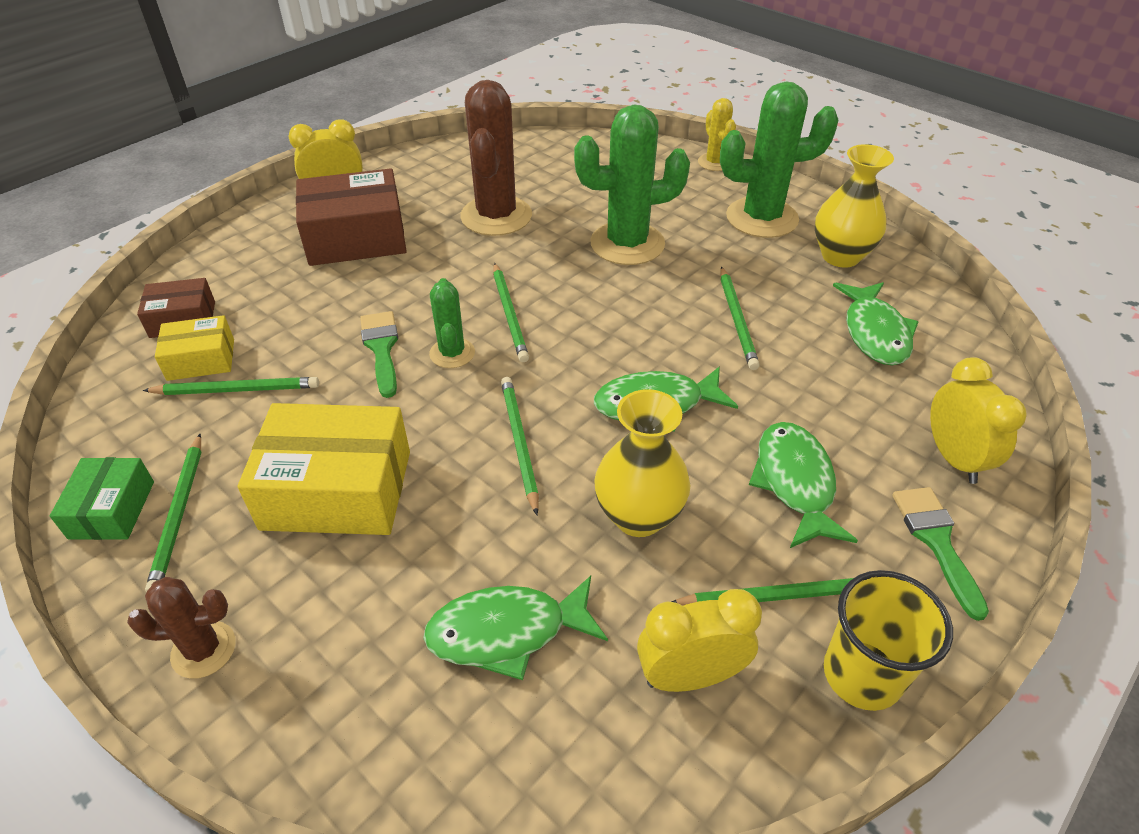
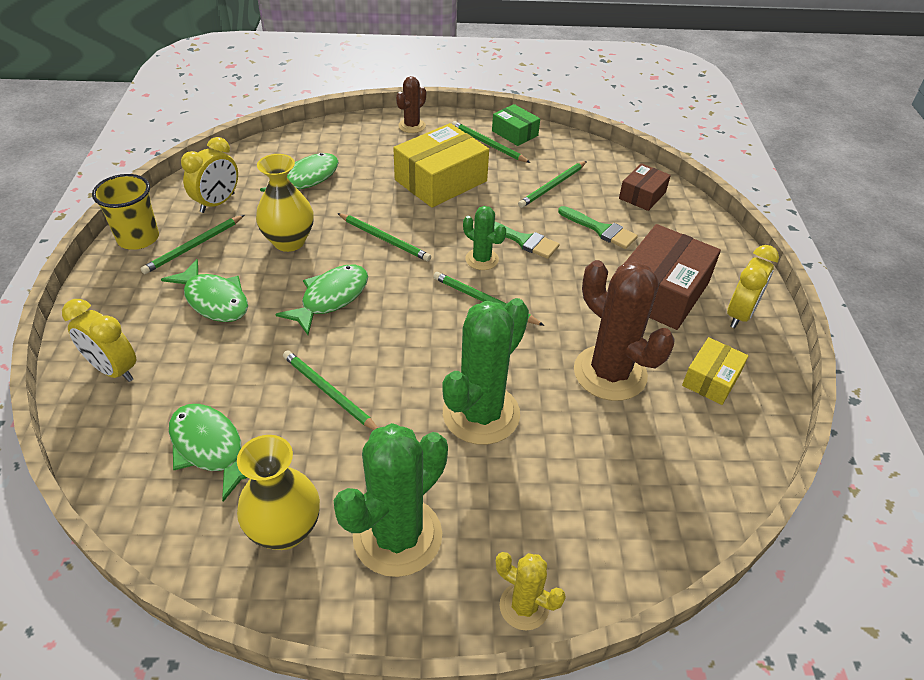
camera: 135 degrees right, 0 degrees up
(201, 359) = (594, 187): yellow box -> yellow box (711, 379)
(936, 541) = (114, 312): green brush -> green brush (601, 230)

